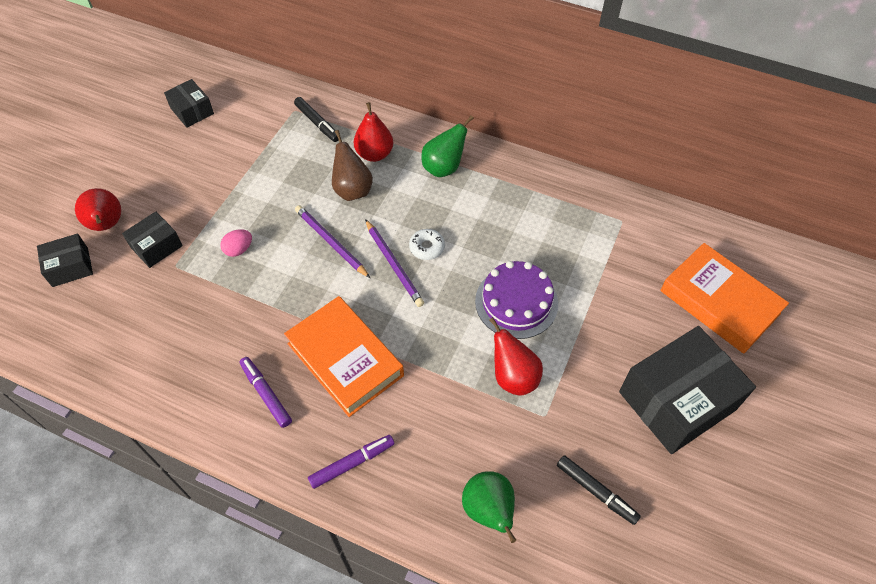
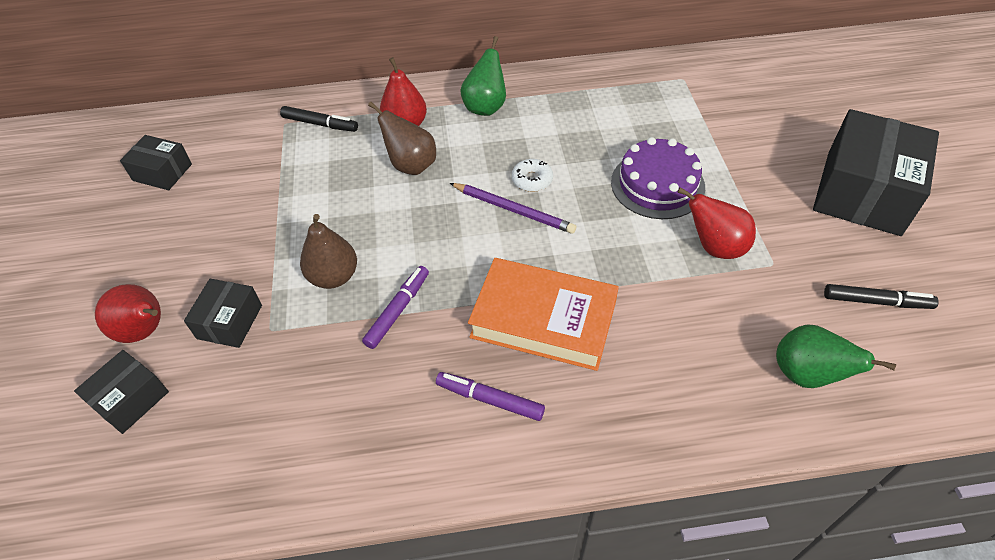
camera: 30 degrees left, 5 degrees down
(239, 249) = (334, 277): pink egg -> brown pear
(331, 242) = (430, 221): purple pencil -> none
(352, 463) = (641, 412): purple marker -> purple marker (398, 310)
(719, 302) = (818, 102): orange book -> none

